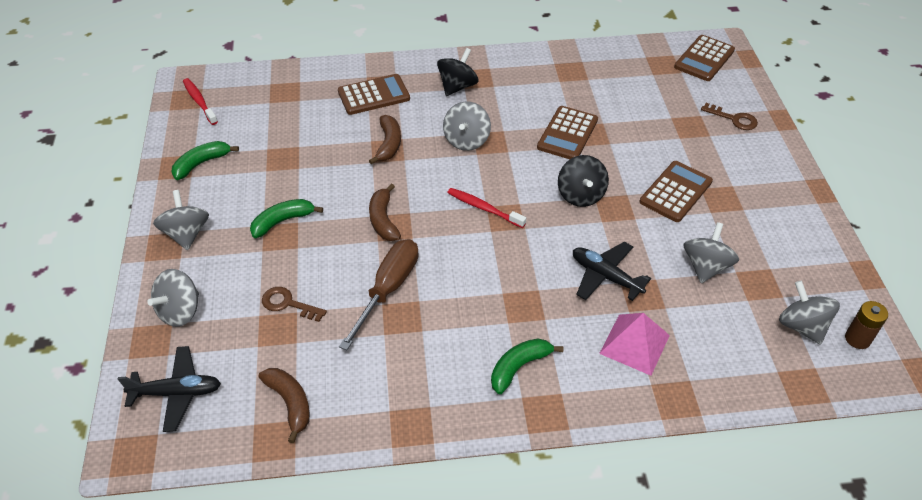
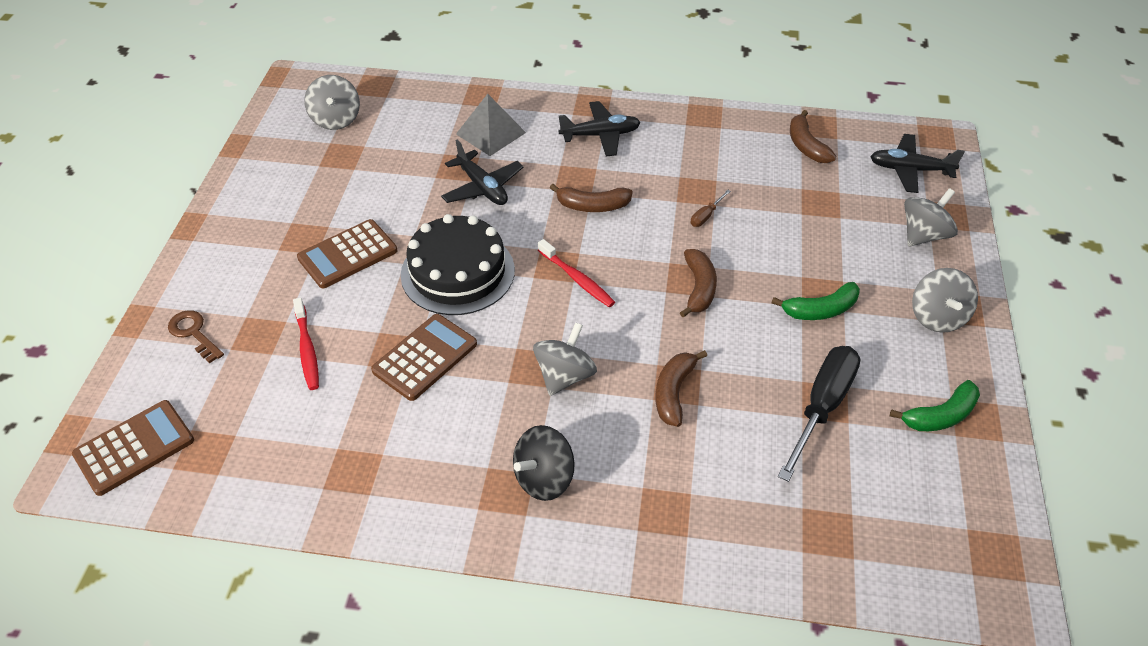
camera: 165 degrees left, 0 degrees up
(199, 101) = (970, 542): red toothbrush -> red toothbrush (307, 349)
(285, 154) = (821, 407): none -> black screwdriver
(288, 304) = (811, 221): brown key -> none
(373, 95) = (681, 490): brown calculator -> none
(388, 289) = (706, 216): brown screwdriver -> brown screwdriver, size x0.43
(496, 278) = (592, 206): none -> brown banana
(519, 367) = (600, 135): green banana -> black plane
(580, 195) = (458, 272): black spinning top -> black cake
(634, 344) = (490, 133): pink pyramid -> grey pyramid
(705, 267) = (379, 178): grey spinning top -> none
(857, 339) = (299, 104): brown battery -> none

